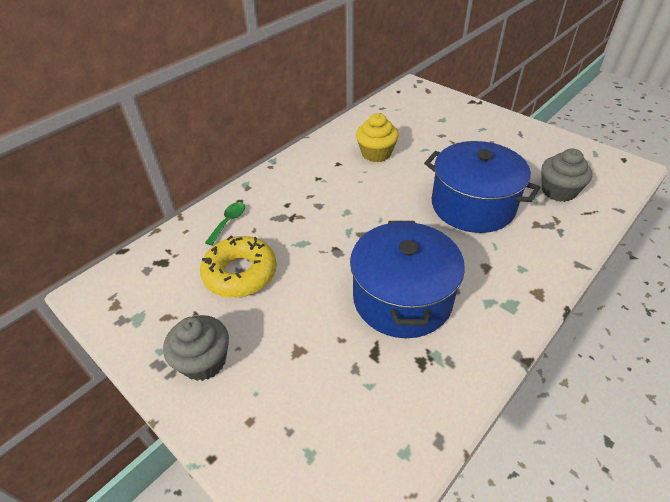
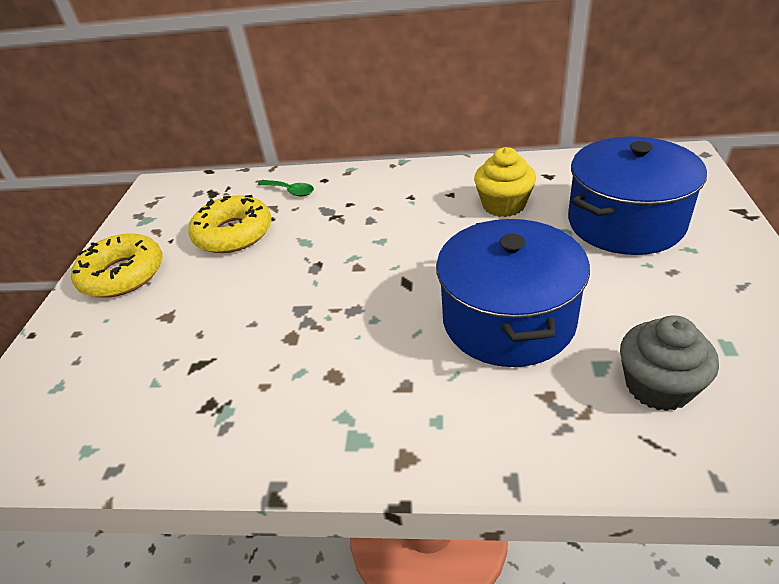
camera: 55 degrees right, 5 degrees down
(204, 361) = (122, 274): grey cupcake -> yellow donut
(228, 222) = (290, 191): green spoon -> green spoon turned 45 degrees clockwise
(402, 298) = (288, 344): blue pot -> blue pot (625, 222)

